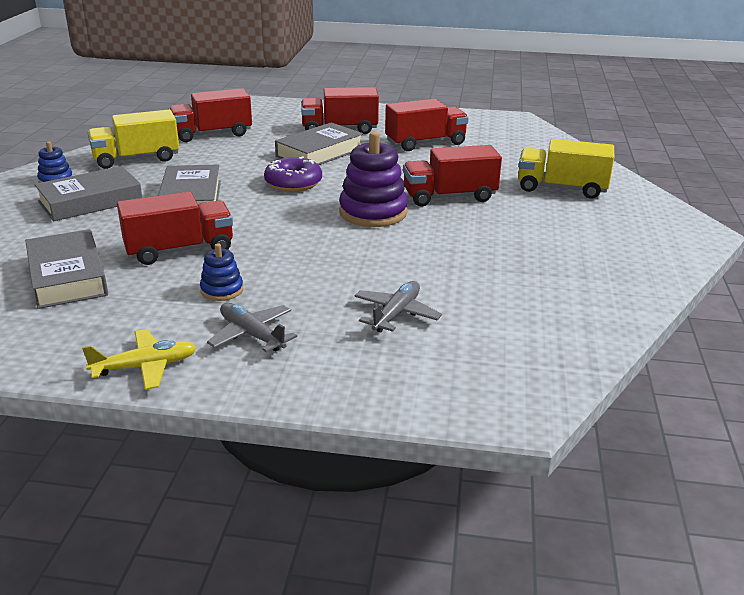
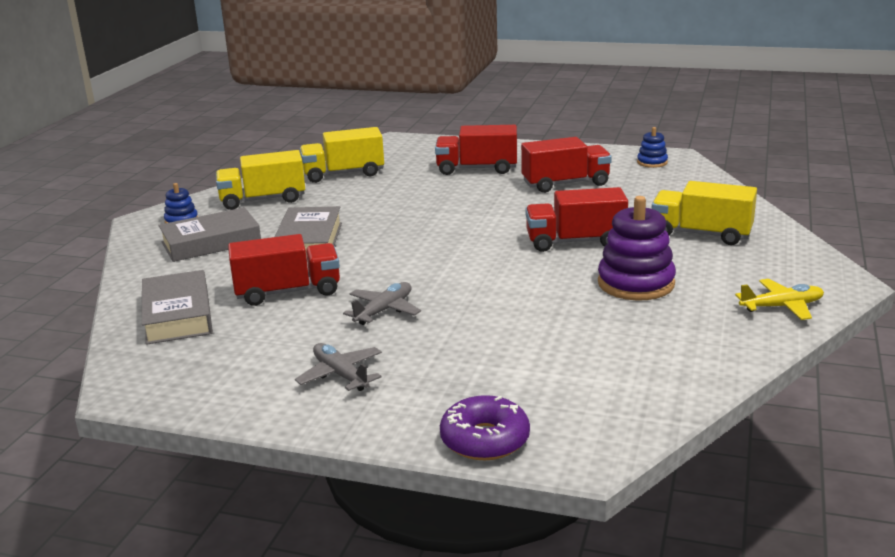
camera: 10 degrees right, 5 degrees down
(145, 367) = (235, 401): yellow plane -> yellow plane (782, 307)
(212, 134) = (343, 174): red truck -> yellow truck
(222, 290) = (321, 331): blue stacking toy -> blue stacking toy (652, 162)
(293, 183) = (415, 226): purple donut -> purple donut (485, 440)
(319, 152) = (450, 194): grey book -> none
(373, 212) = (490, 257): purple stacking toy -> purple stacking toy (636, 283)
(396, 314) = (487, 359): grey plane -> grey plane (384, 310)

